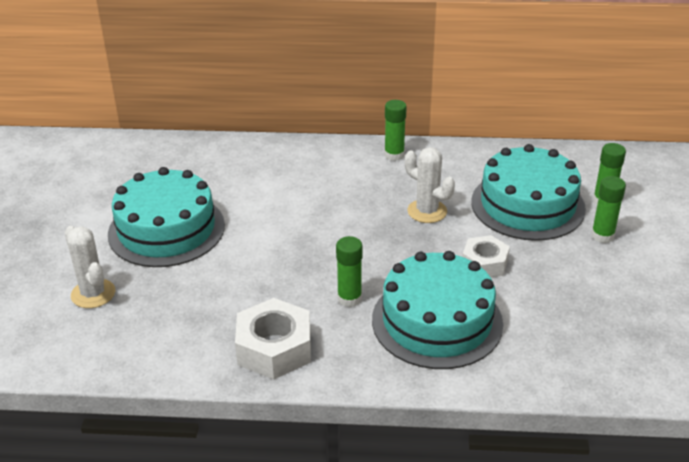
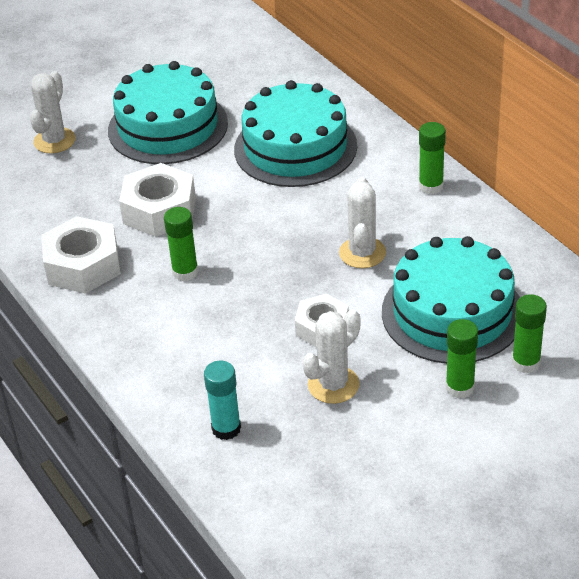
camera: 55 degrees right, 5 degrees up
(260, 278) = (159, 210): none -> white nut
(437, 321) = (207, 338): turquoise cake -> turquoise cake (295, 147)
(546, 357) = (226, 428): none -> turquoise glue stick
(548, 286) = (333, 385): none -> white cactus

